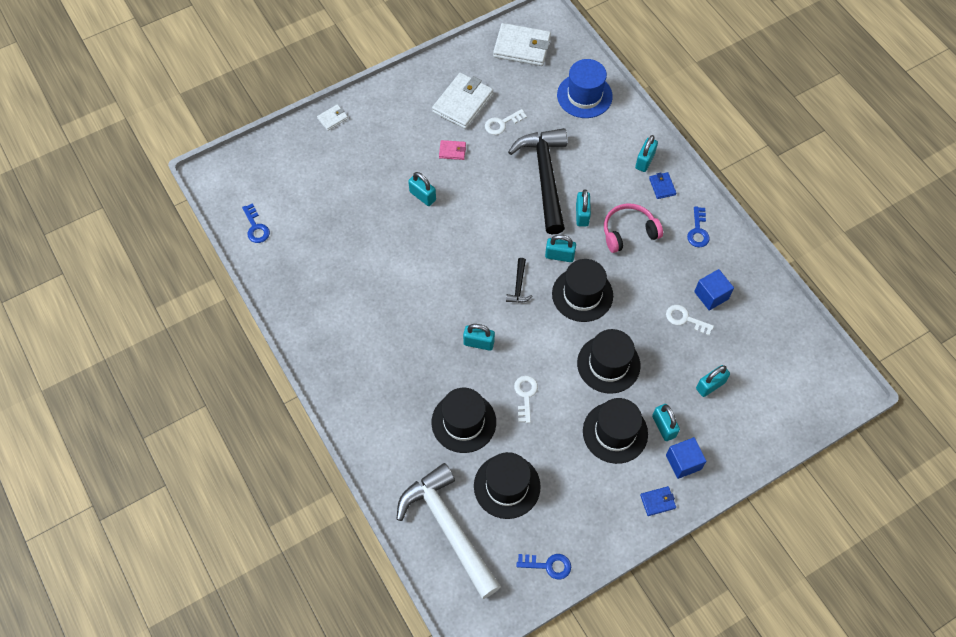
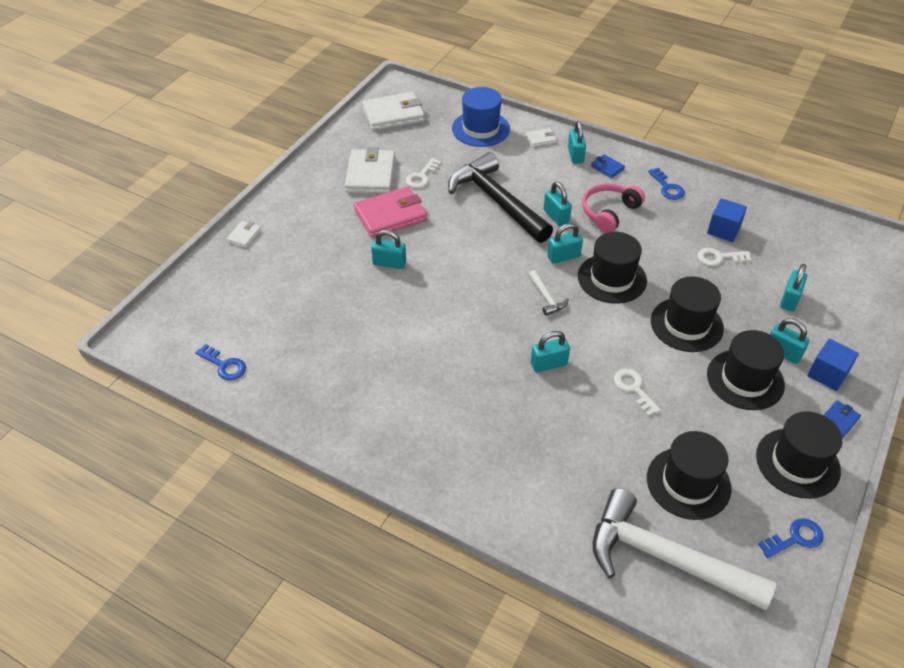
camera: 30 degrees left, 15 degrees down
(452, 151) = (390, 215): pink wallet -> pink wallet, size x2.11
(463, 422) = (594, 444): black hat -> black hat (797, 463)
(519, 286) = (546, 297): black hammer -> white hammer
(627, 130) = (541, 139): none -> white wallet

